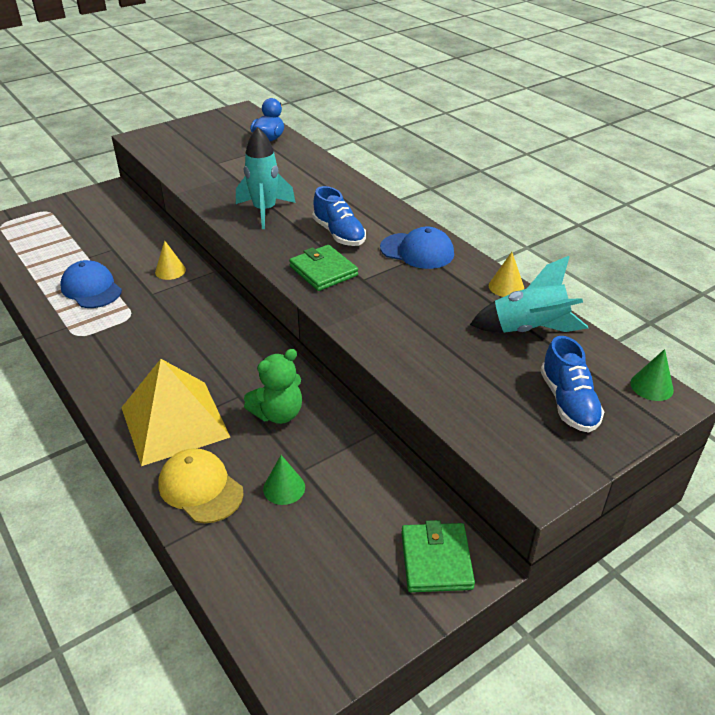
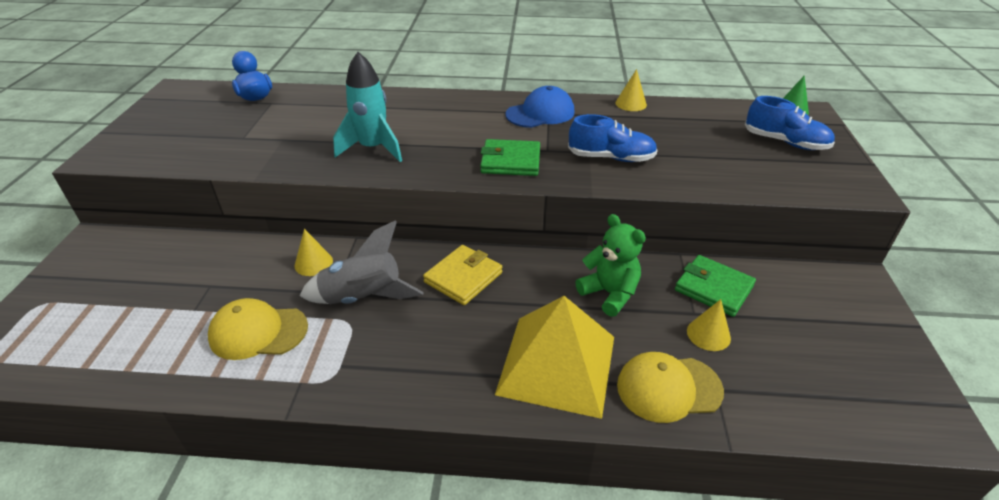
camera: 50 degrees left, 0 degrees up
(91, 289) = (258, 332): blue cap -> yellow cap
(157, 308) = (363, 298): none -> grey rocket
(221, 336) = (463, 277): none -> yellow wallet
(278, 414) = (609, 293): green teddy bear -> green teddy bear turned 45 degrees counterclockwise
(284, 488) = (708, 334): green cone -> yellow cone
(339, 234) = (467, 132): blue shoe -> blue shoe (611, 158)
(436, 560) = (843, 293): green wallet -> green wallet (713, 288)
(529, 330) = (691, 119): turquoise rocket -> none

